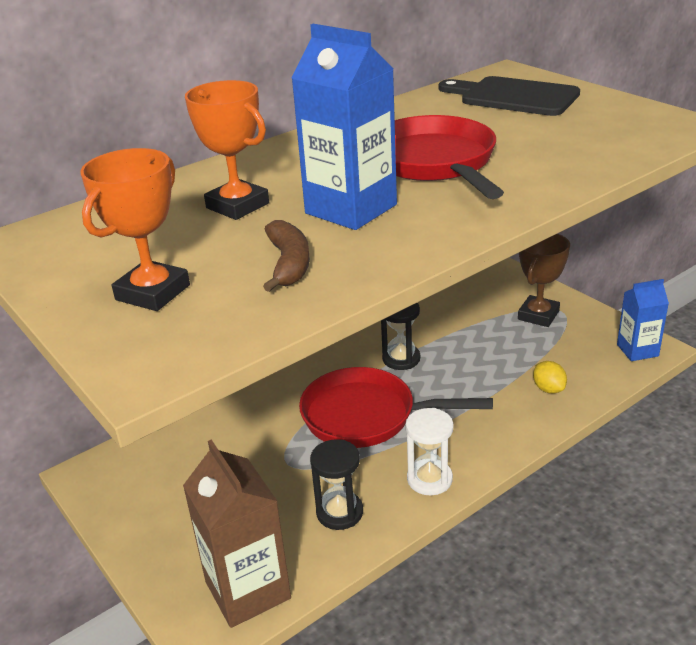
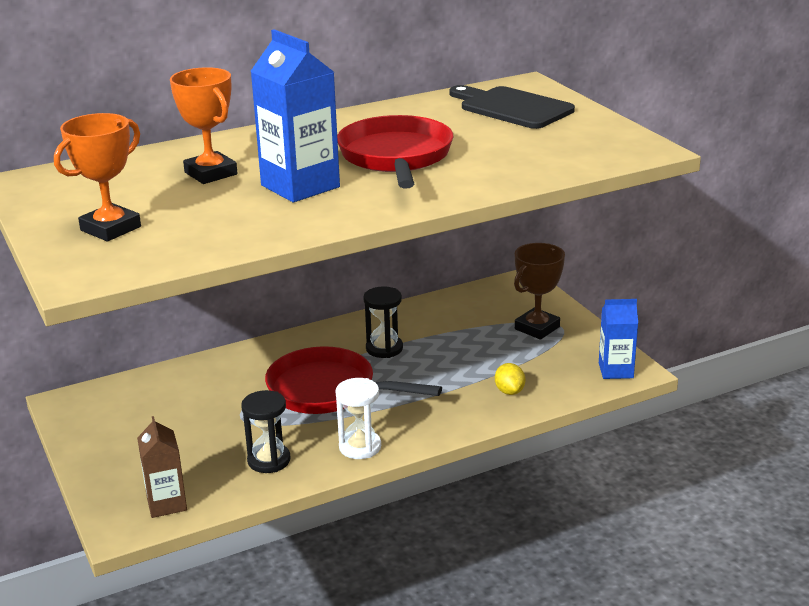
camera: 10 degrees right, 5 degrees down
(248, 590) = (166, 504): brown carton -> brown carton, size x0.62
(288, 264) = (224, 221): brown banana -> none

